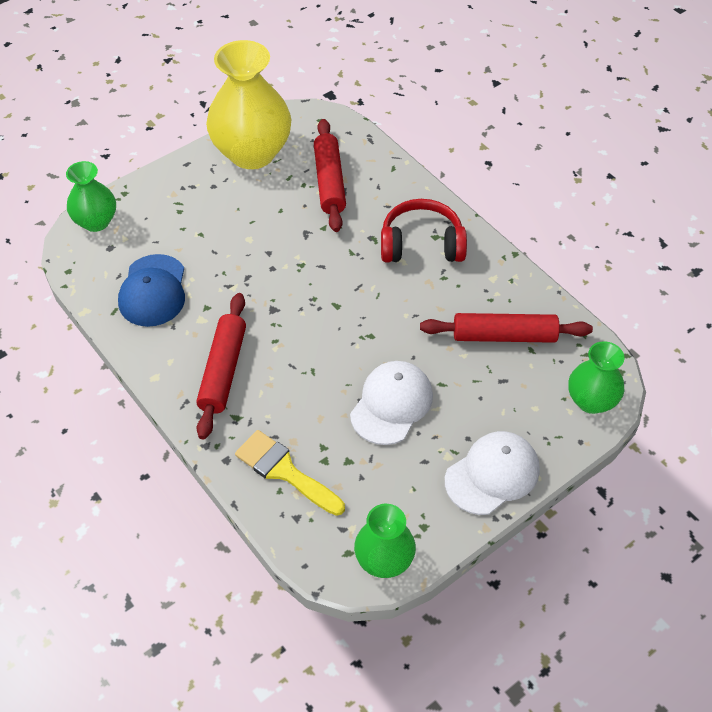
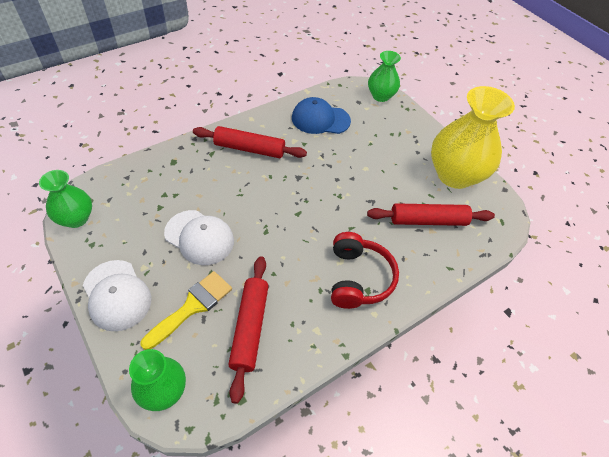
camera: 90 degrees right, 0 degrees up
(284, 471) = (162, 173): yellow brush -> yellow brush (192, 306)

